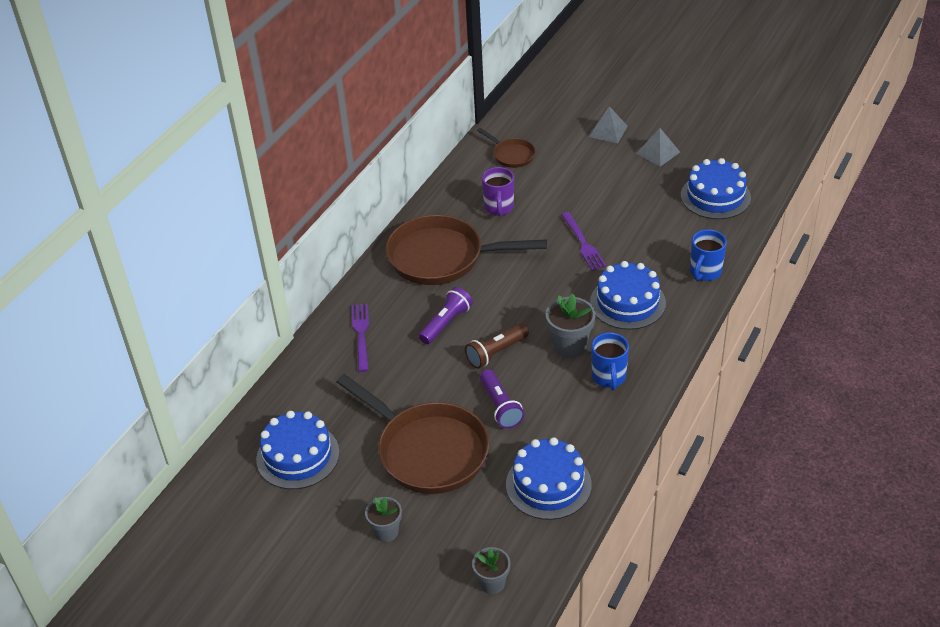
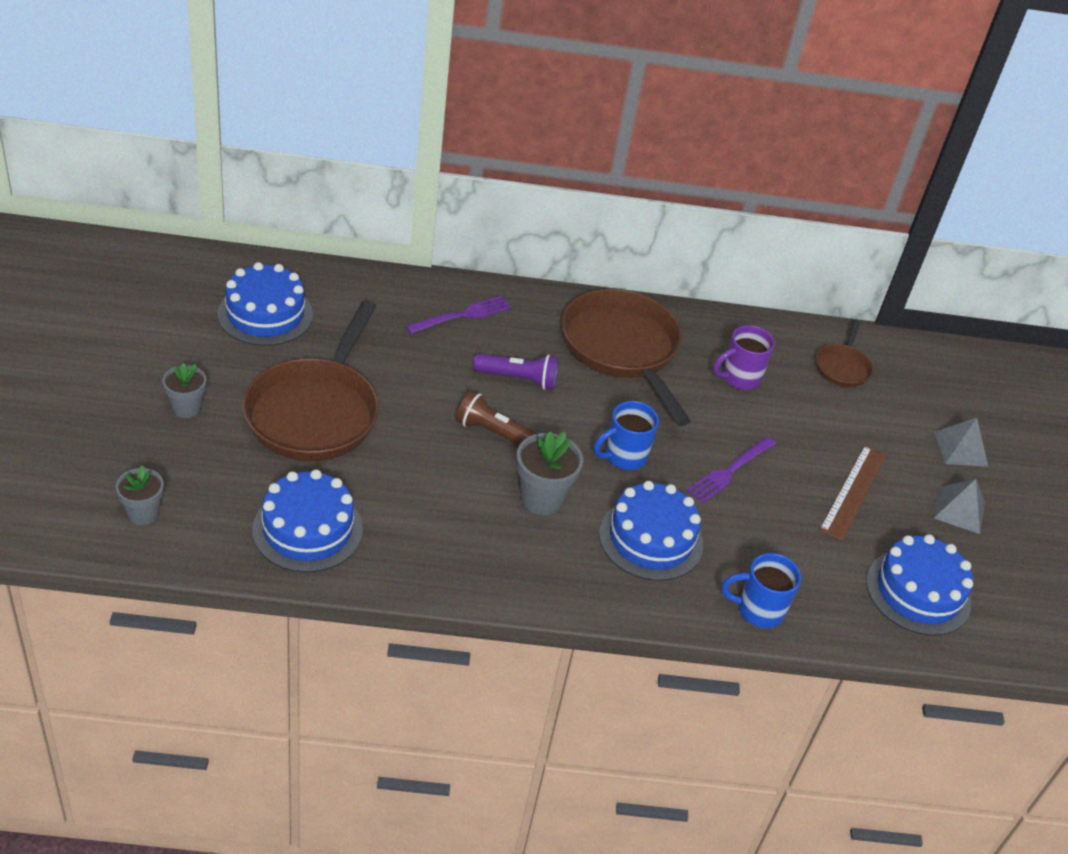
camera: 55 degrees right, 0 degrees up
(500, 406) = (411, 457): purple flashlight -> none
(609, 378) = (508, 548): blue mug -> blue mug (624, 457)
(624, 193) = (853, 491): none -> brown ruler

